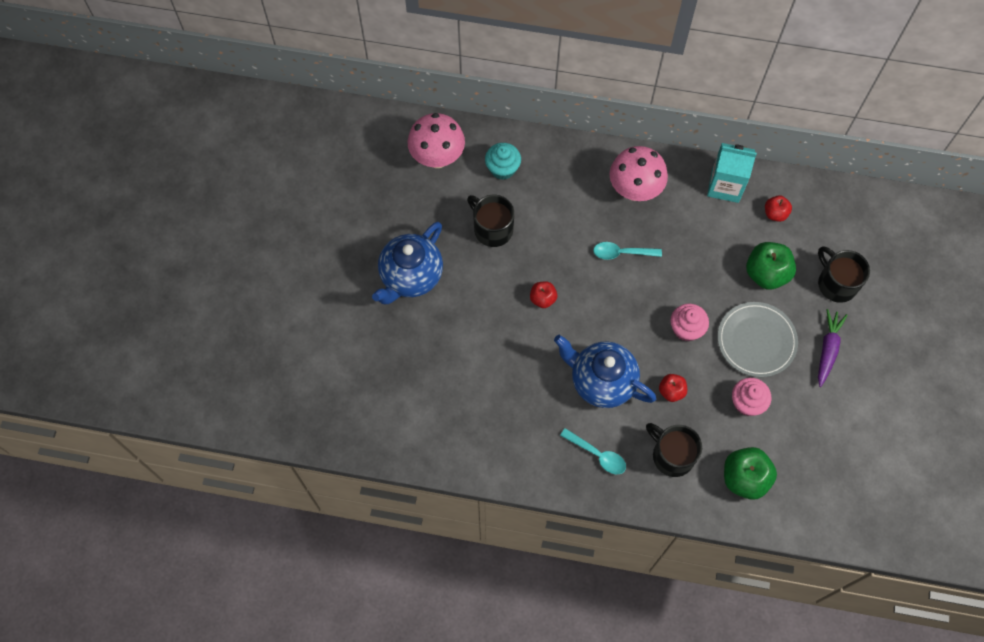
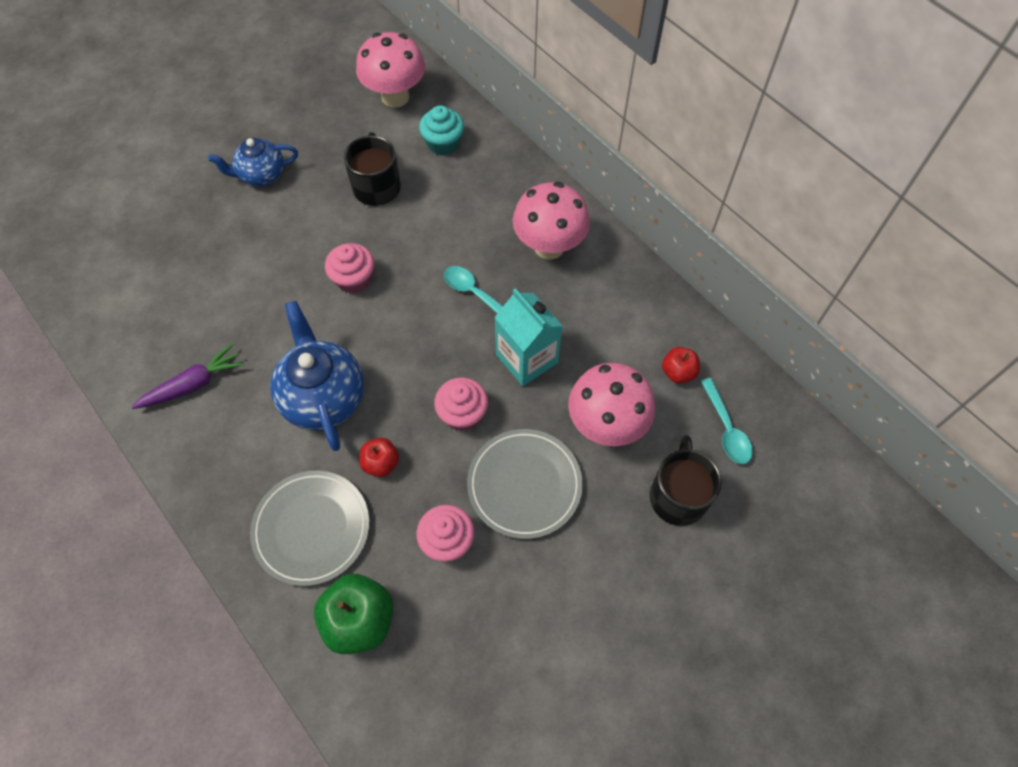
camera: 40 degrees right, 5 degrees down
(410, 277) = (261, 175): blue teapot -> blue teapot, size x0.63
(543, 299) = (354, 279): red apple -> pink cupcake
(597, 455) = (242, 465): turquoise spoon -> turquoise spoon (726, 429)
(672, 455) = (311, 528): black mug -> grey plate
(725, 186) = (649, 307): turquoise carton -> turquoise carton (527, 358)
(766, 274) = (606, 425): green apple -> pink mushroom
(827, 349) = (597, 559): purple carrot -> purple carrot (193, 384)

